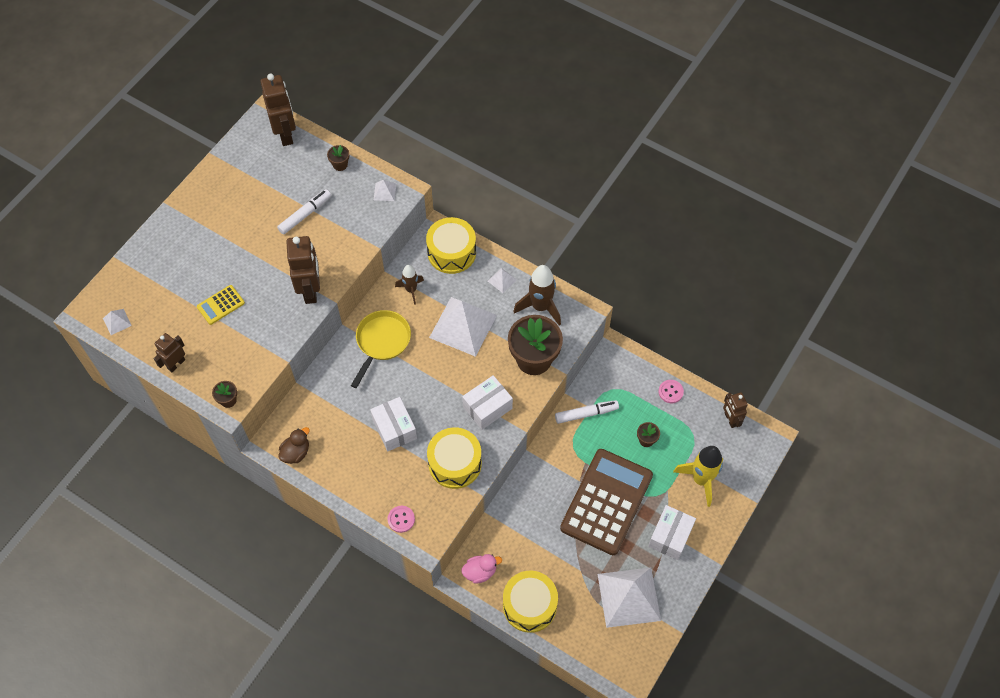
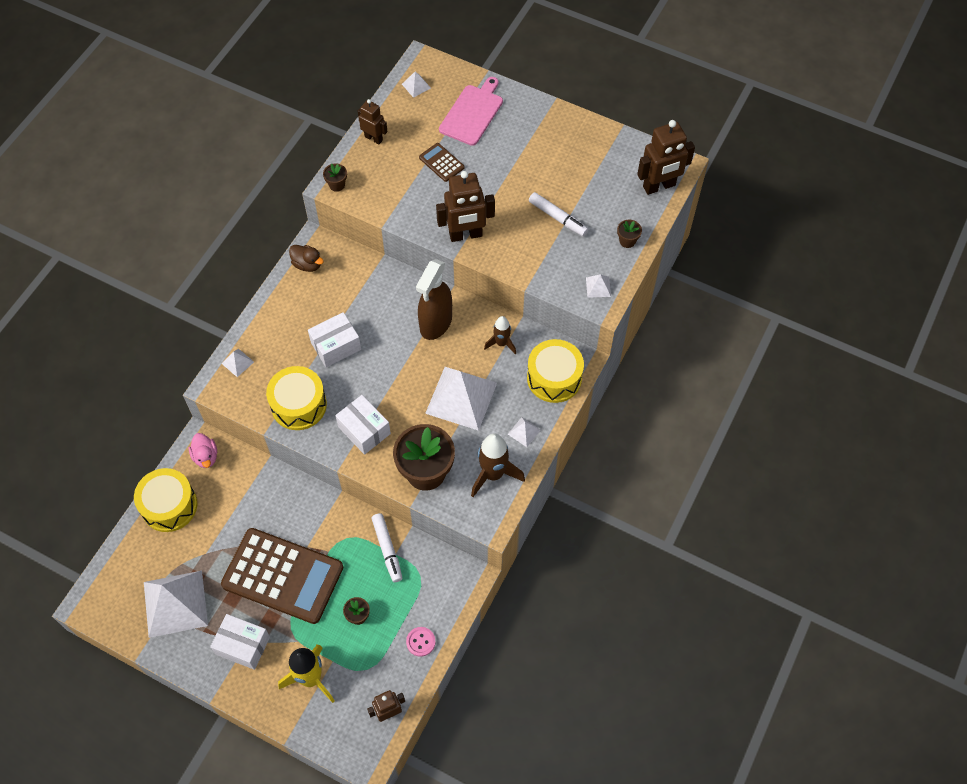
camera: 85 degrees right, 0 degrees up
(165, 274) = (472, 113): none -> pink cutting board
(220, 305) = (441, 162): yellow calculator -> brown calculator
(382, 342) = (435, 323): yellow pan -> brown spray bottle
(401, 519) = (237, 362): pink button -> white pyramid

